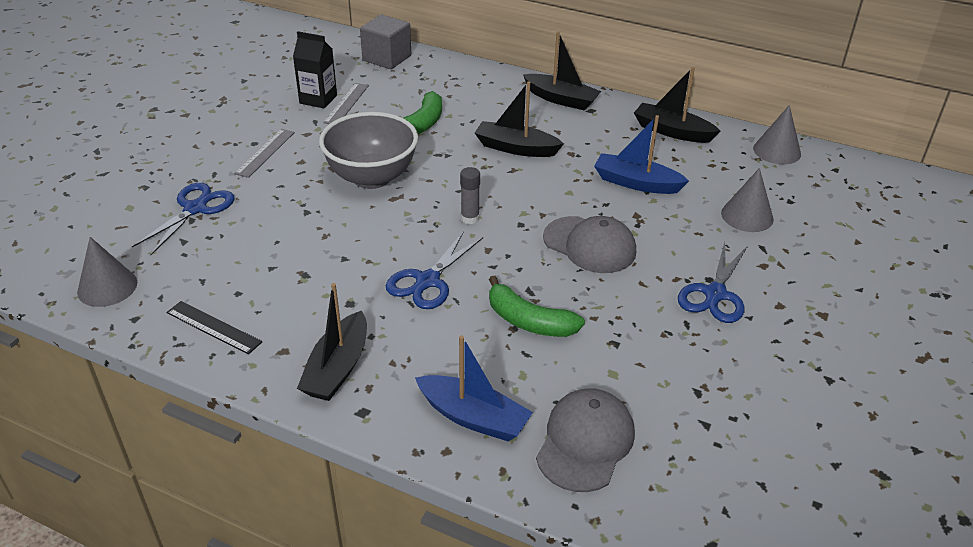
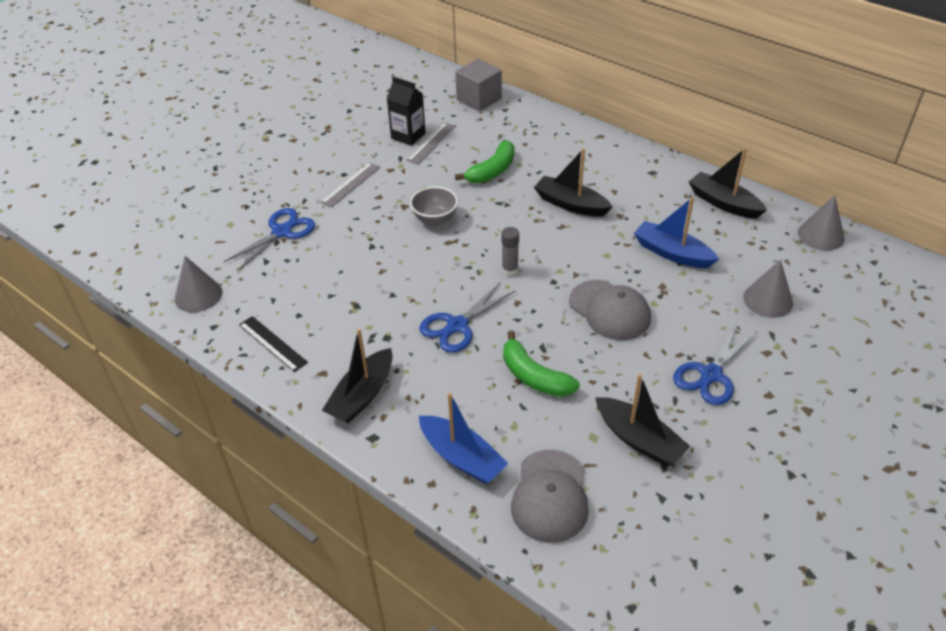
camera: 15 degrees right, 5 degrees up
(372, 177) = (435, 219): grey bowl -> grey bowl, size x0.56
(561, 99) = (627, 158): black boat -> black boat (639, 439)
(585, 442) = (550, 496): grey cap -> grey cap turned 150 degrees clockwise

